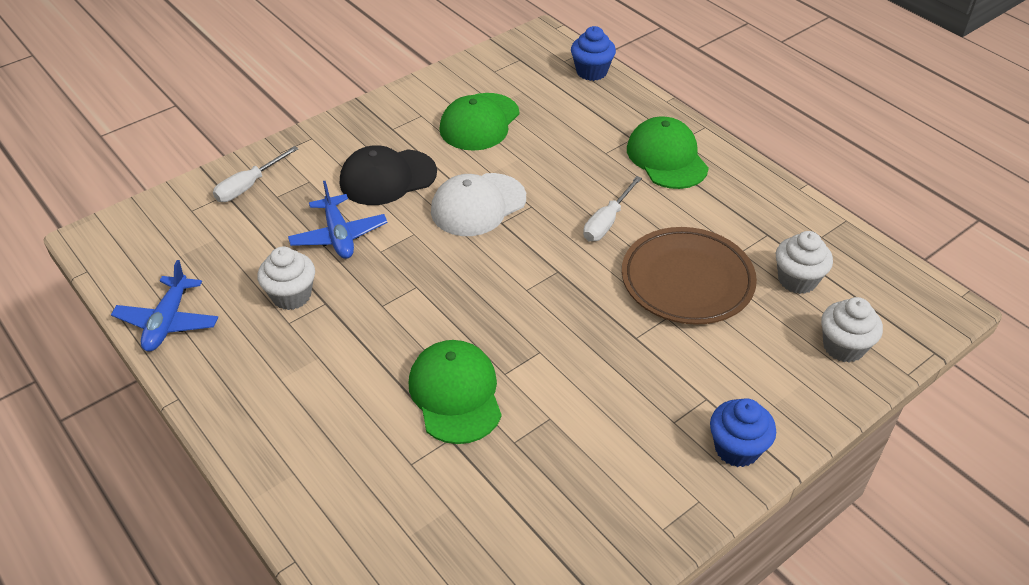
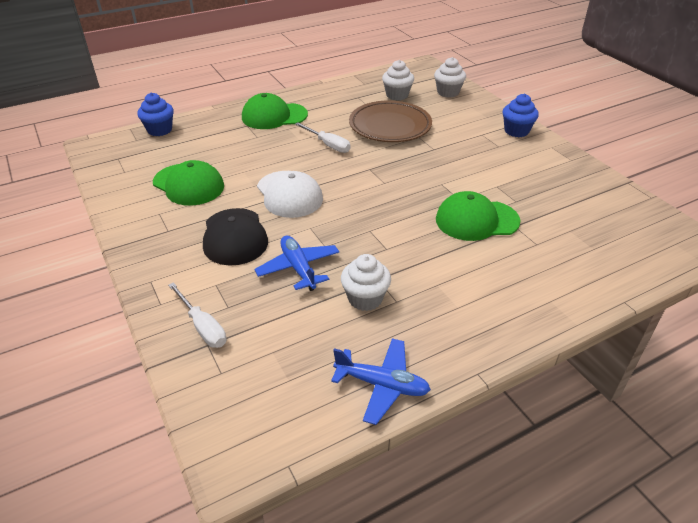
camera: 80 degrees left, 5 degrees down
(338, 236) = (298, 268): blue plane -> blue plane turned 105 degrees counterclockwise

